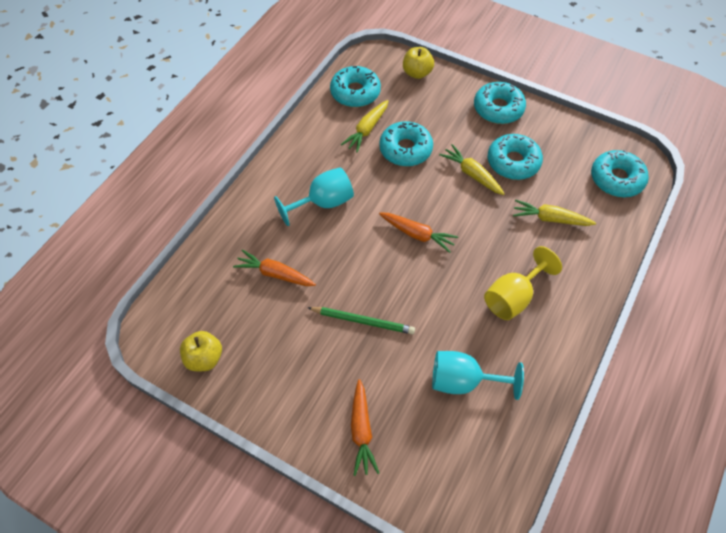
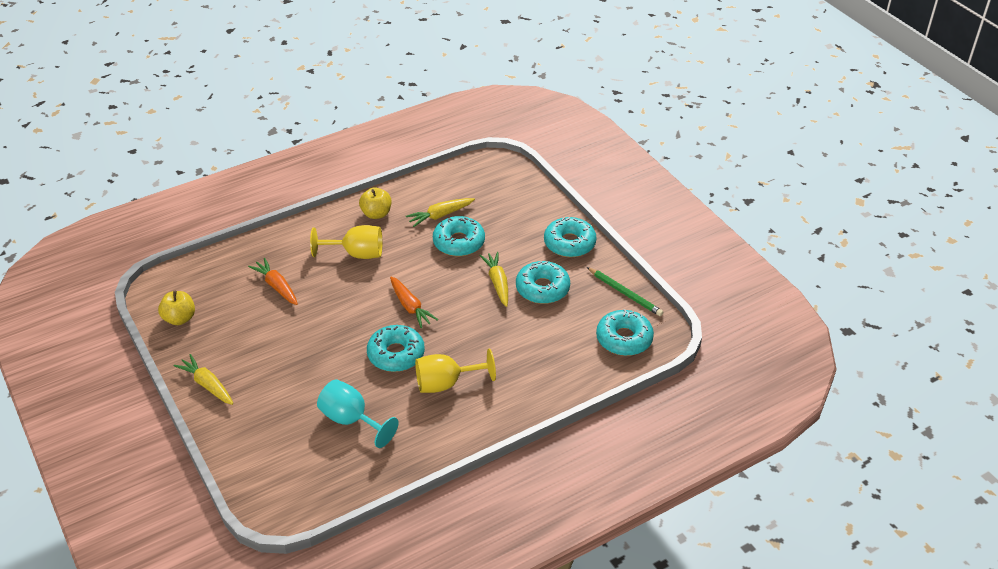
camera: 30 degrees right, 15 degrees down
(323, 203) = (356, 254): turquoise goblet -> yellow goblet
(355, 92) = (456, 184): turquoise donut -> turquoise donut (396, 354)
(361, 430) = (247, 415): orange carrot -> none
(363, 321) = (313, 346): green pencil -> green pencil (625, 293)
(417, 73) = (523, 189): yellow apple -> yellow apple (376, 214)
(550, 219) = (533, 343): yellow carrot -> yellow carrot (207, 385)

